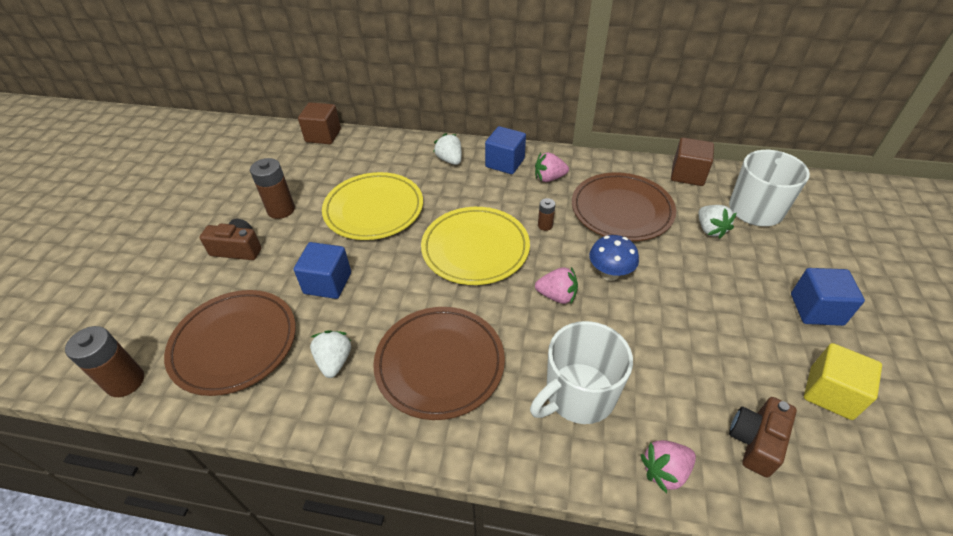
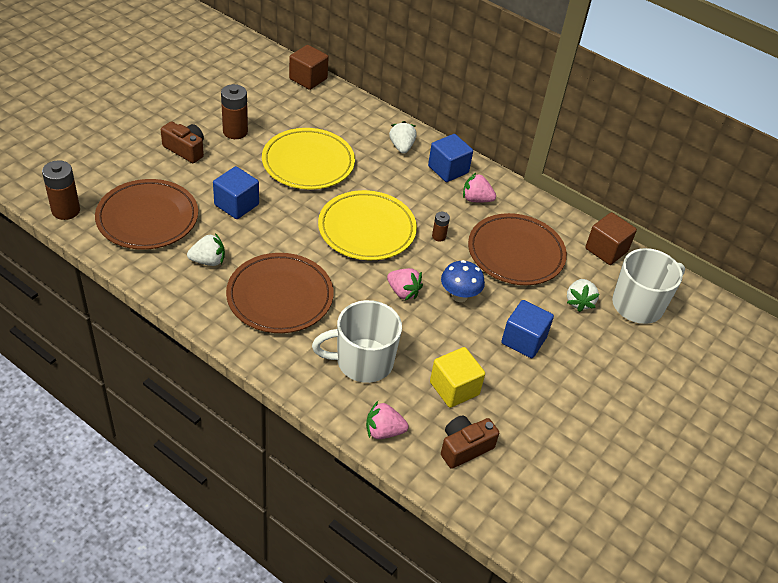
camera: 20 degrees right, 0 degrees up
(334, 361) = (208, 261): white strawberry -> white strawberry turned 60 degrees clockwise
(816, 309) = (605, 397): blue cube -> blue cube (523, 340)
(830, 393) = (553, 450): yellow cube -> yellow cube (454, 388)

